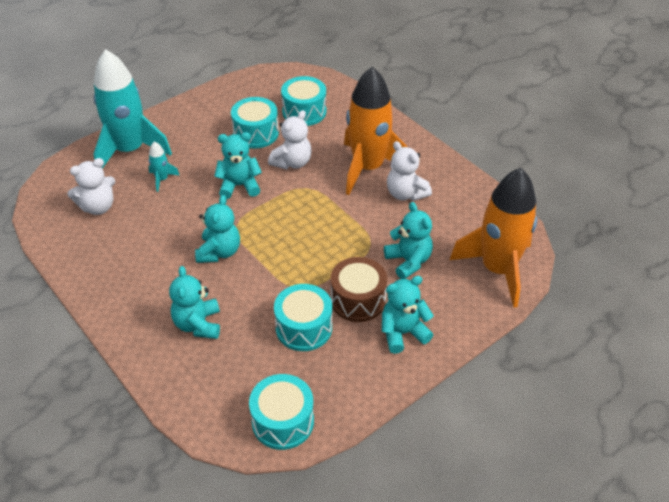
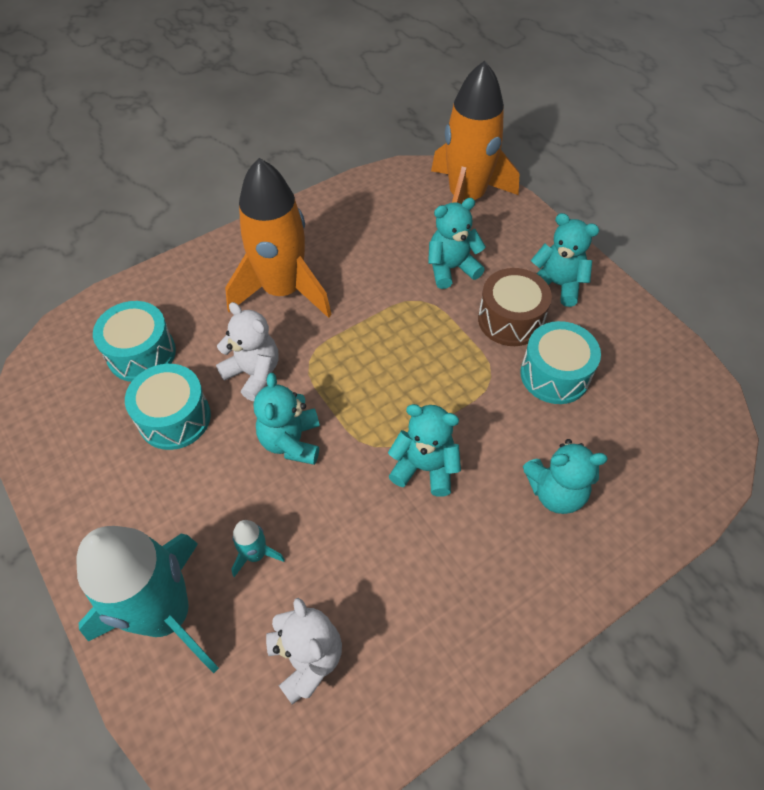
camera: 85 degrees left, 10 degrees up
(283, 421) = (688, 401): turquoise drum -> none
(403, 333) = (556, 285): turquoise teddy bear -> turquoise teddy bear turned 135 degrees clockwise
(405, 194) = (338, 259): white teddy bear -> none

